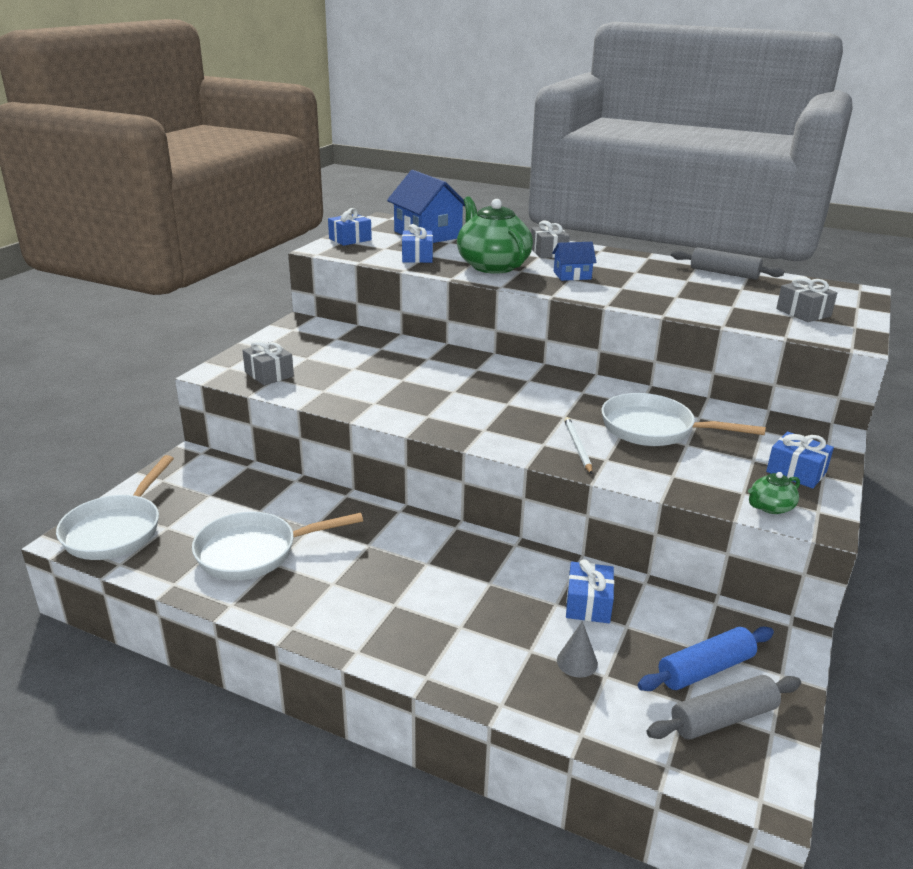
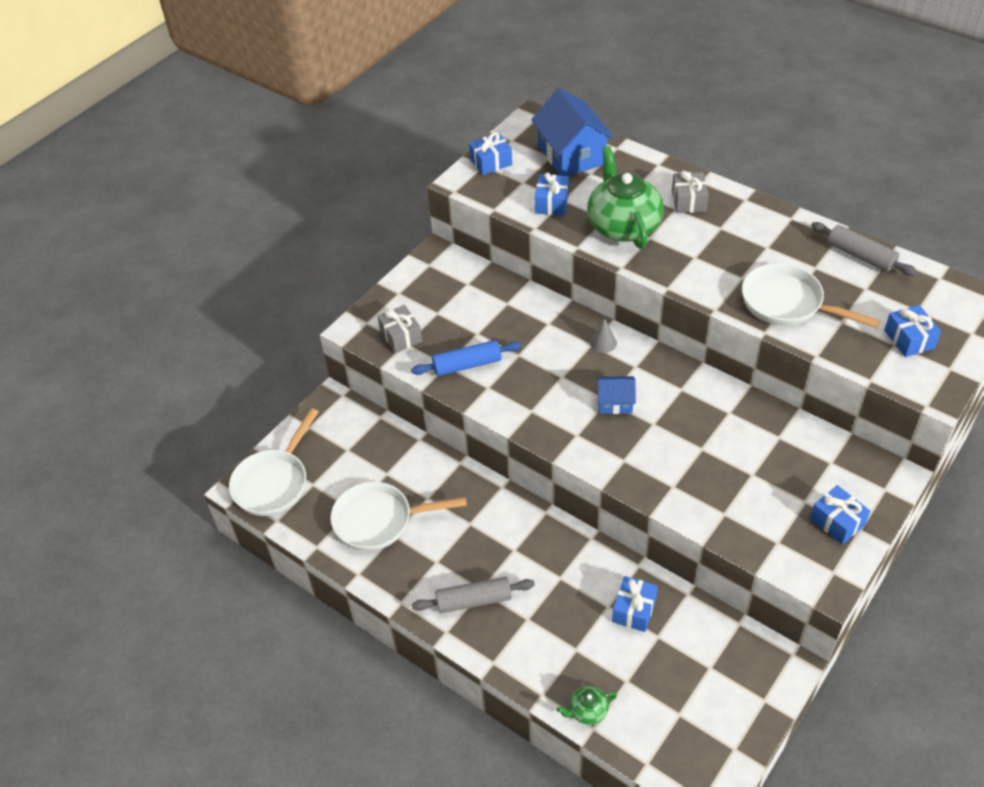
camera: 15 degrees right, 20 degrees up
(572, 275) = (698, 250): blue house -> blue house (615, 402)
(577, 447) = (652, 467): white pencil -> none
(577, 662) = (608, 665): grey cone -> grey cone (603, 343)
(654, 429) = (730, 450): white pan -> white pan (787, 303)
(705, 669) = (705, 686): blue rolling pin -> blue rolling pin (467, 365)
(723, 718) = (702, 731): grey rolling pin -> grey rolling pin (474, 600)
(770, 507) = (793, 562): green teapot -> green teapot (587, 711)
(803, 312) = (909, 339): grey gift -> blue gift

